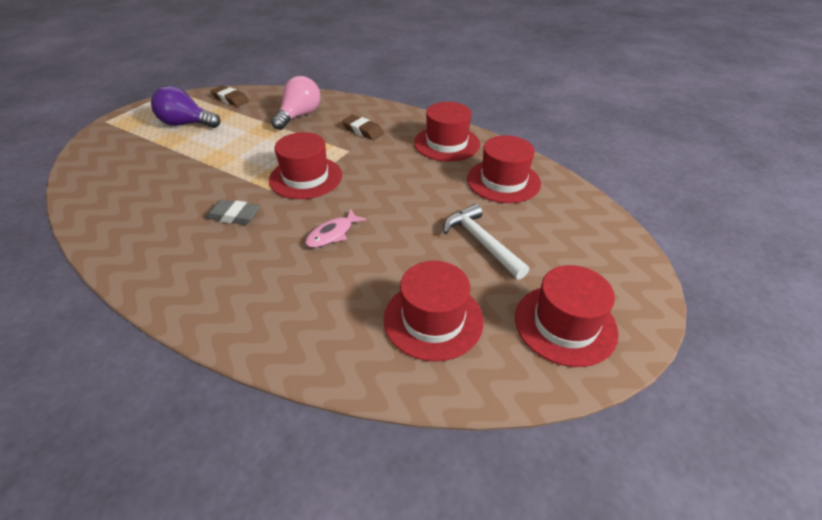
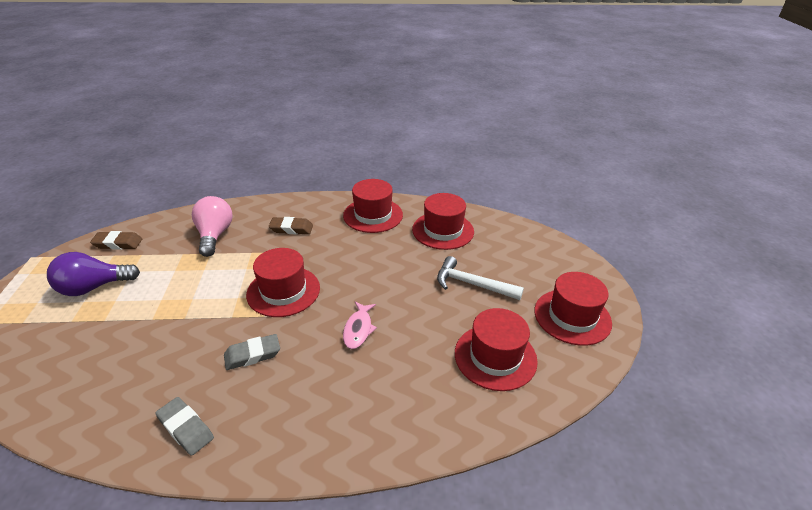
camera: 35 degrees left, 5 degrees down
(141, 246) = (186, 428): none -> grey eraser

